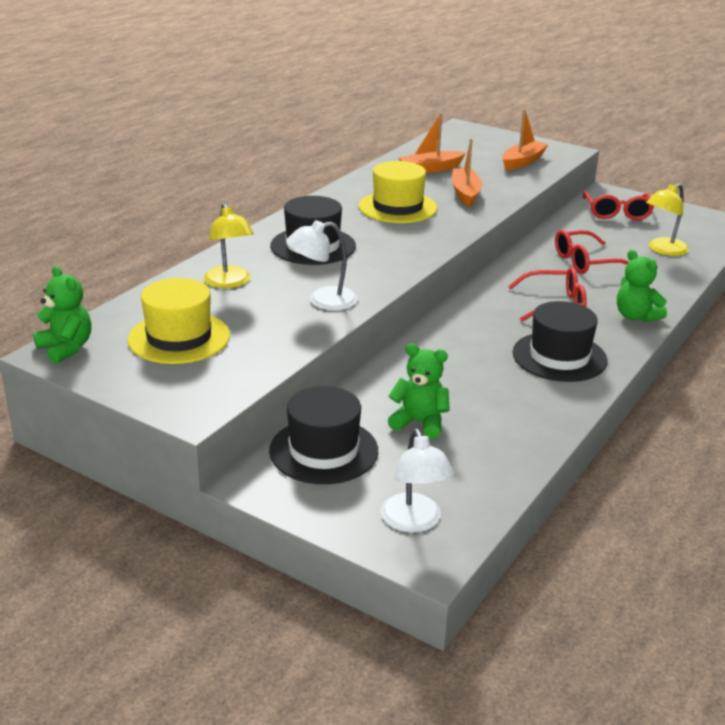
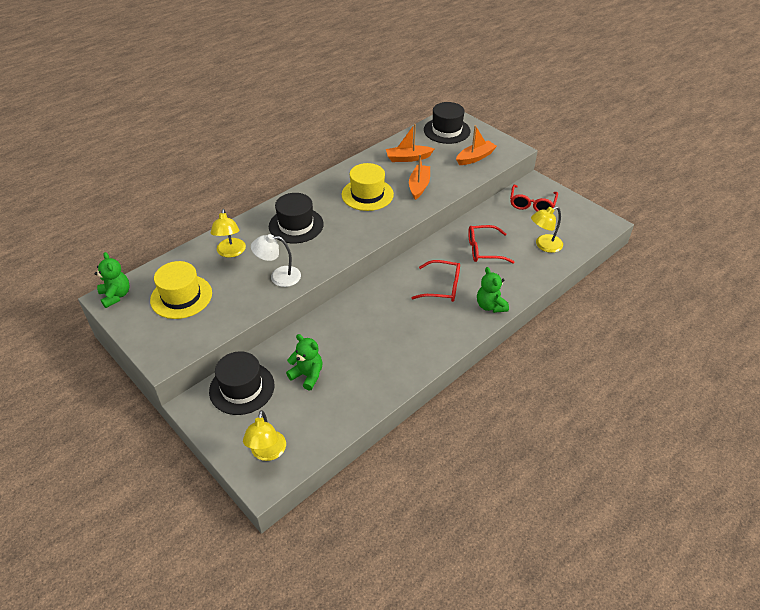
camera: 15 degrees right, 15 degrees up
(414, 522) = (267, 453): white lamp -> yellow lamp
(559, 357) = (421, 334): black hat -> black hat (446, 130)

